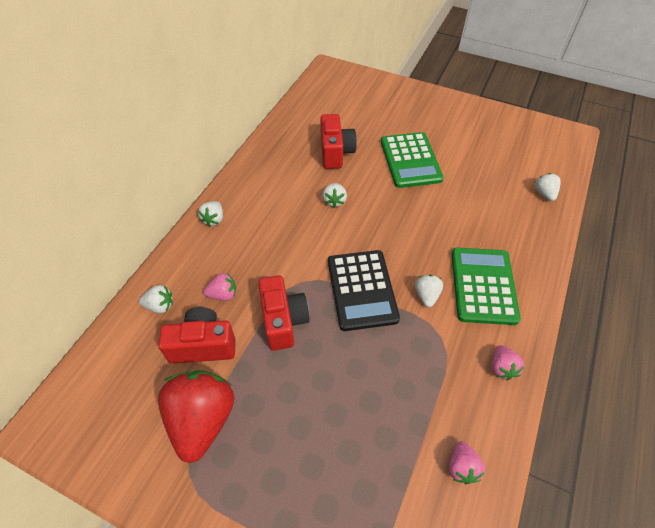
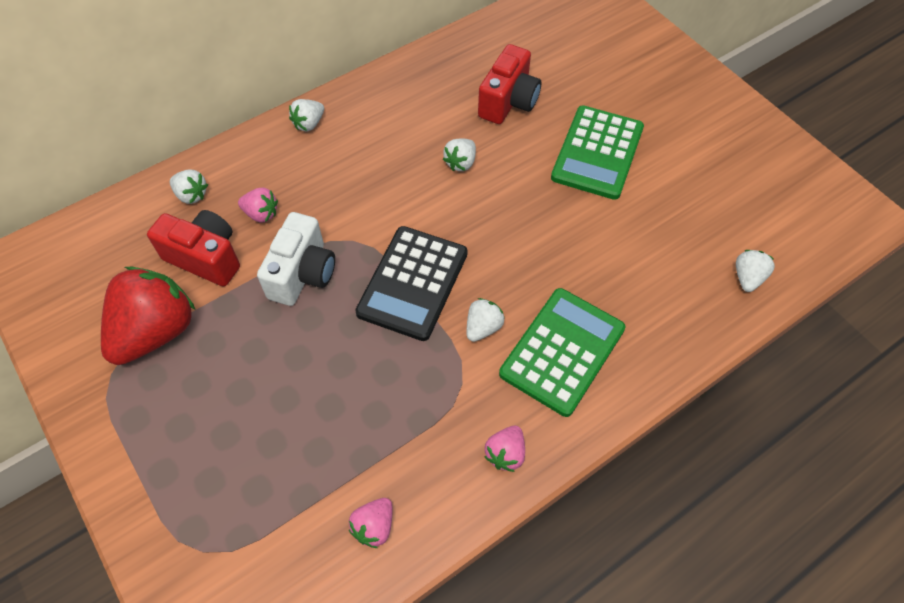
camera: 30 degrees right, 5 degrees up
(283, 320) = (302, 274): red camera -> white camera

